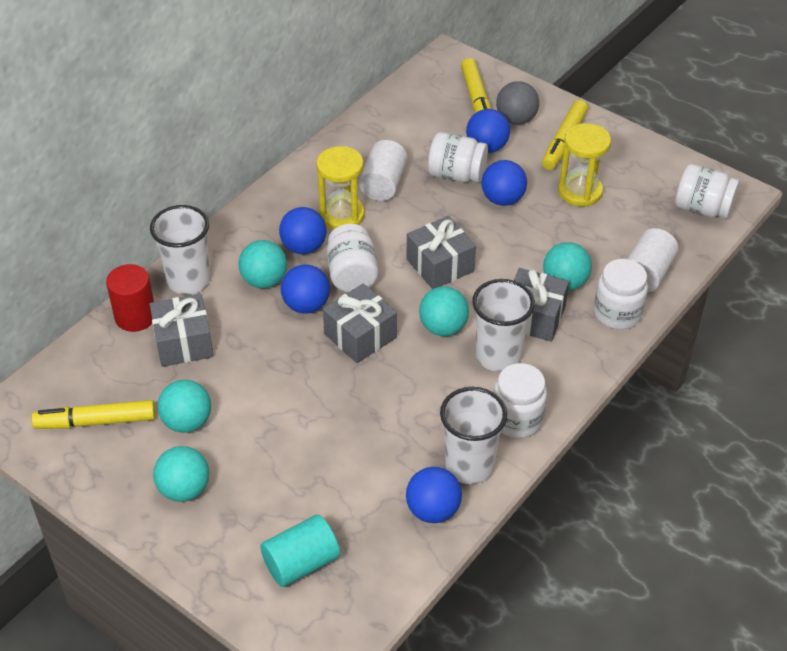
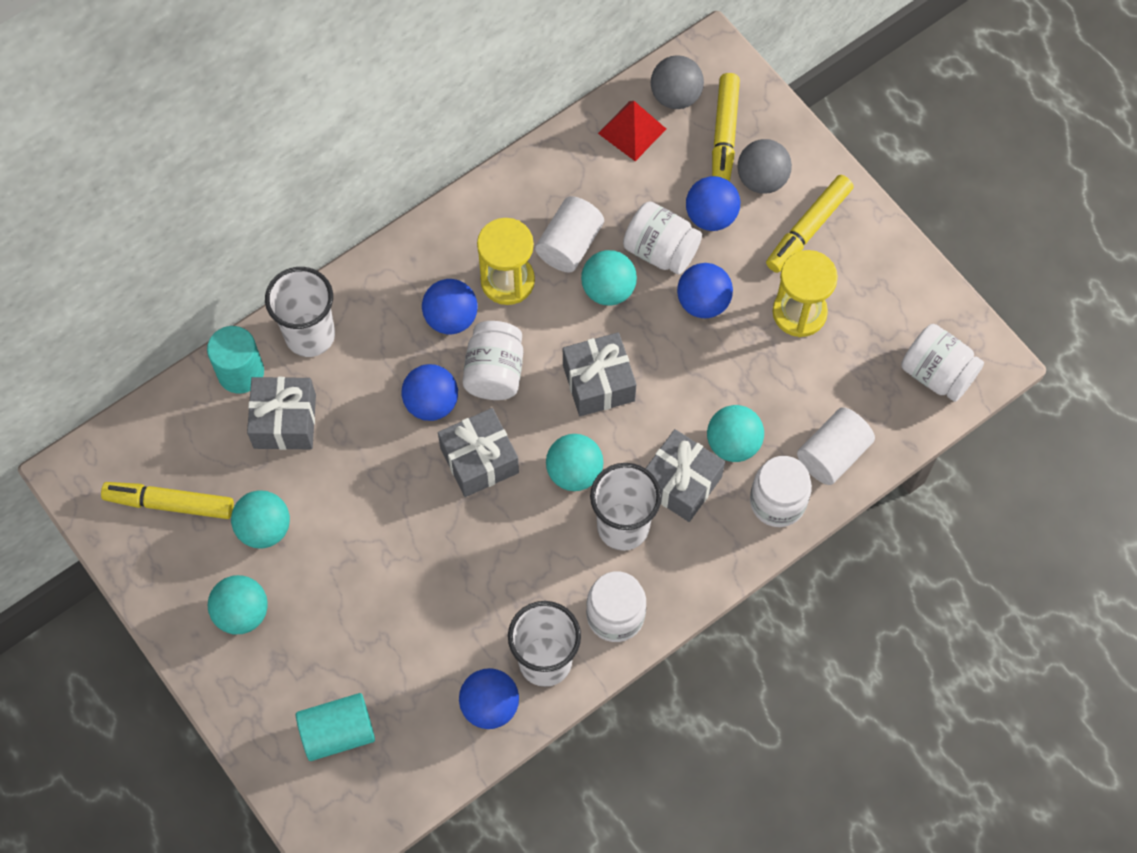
camera: 15 degrees right, 20 degrees up
(135, 317) = (241, 372): red cylinder -> turquoise cylinder
(264, 280) = (394, 356): turquoise ball -> turquoise ball (608, 289)
(405, 109) = (632, 131): none -> red pyramid
(431, 84) = (675, 96): none -> grey ball

